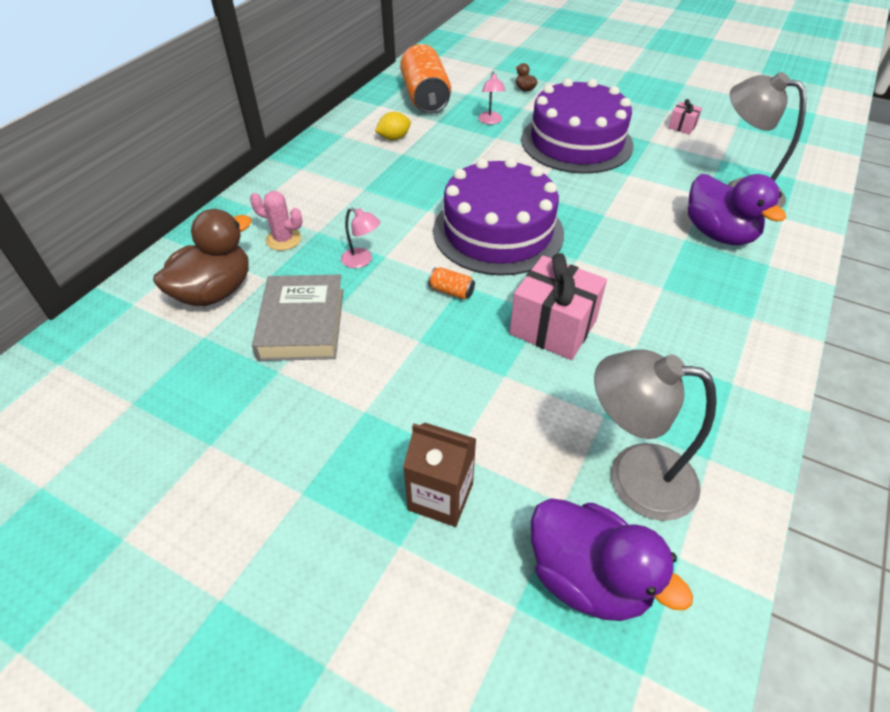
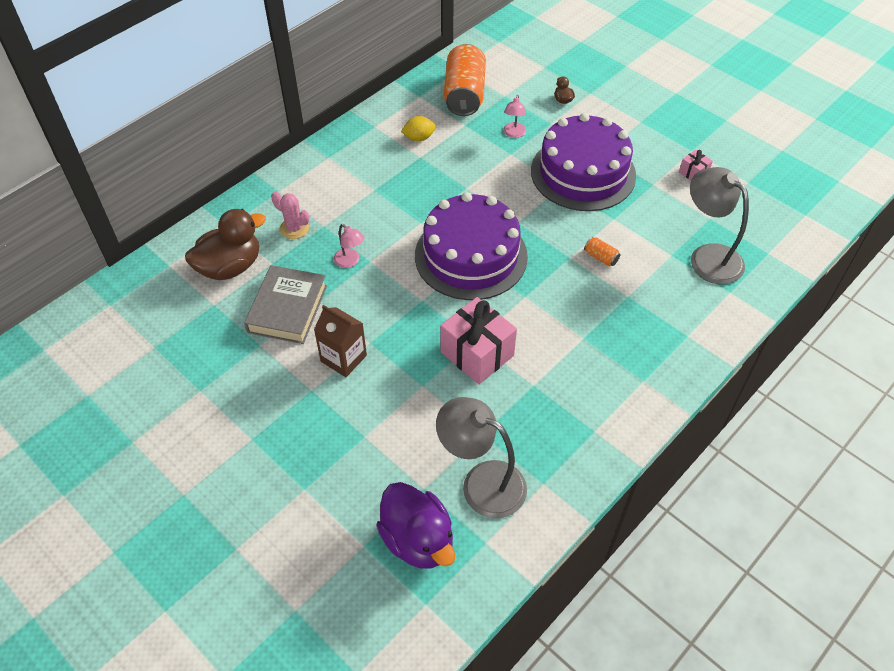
camera: 15 degrees right, 5 degrees up
(440, 497) = (342, 464): brown carton -> brown carton (343, 358)
(451, 291) = (410, 305): orange can -> orange can (601, 257)
(718, 234) = (660, 297): purple duck -> none

